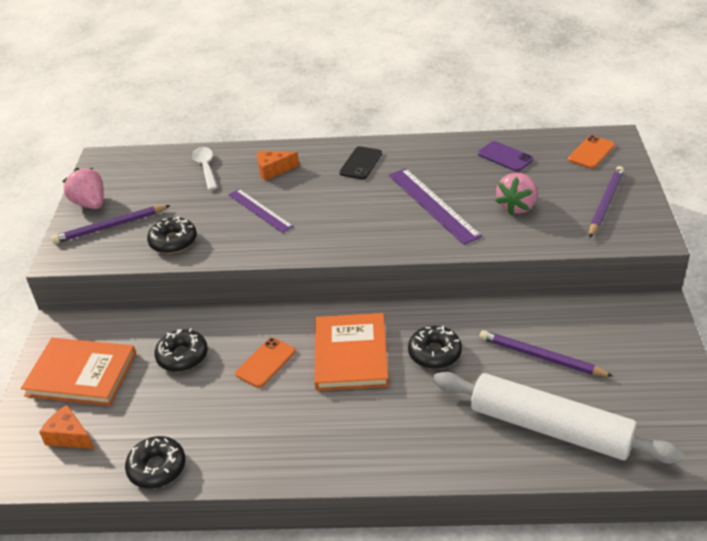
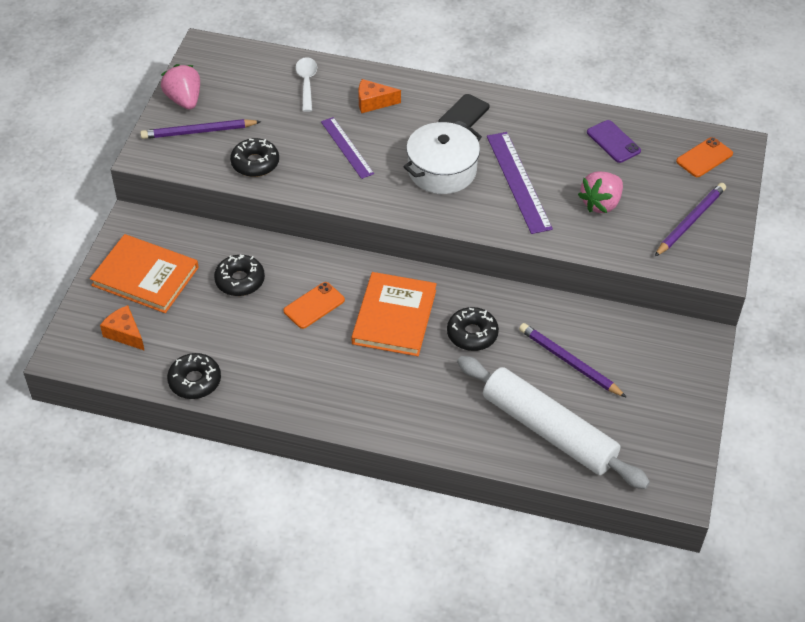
camera: 10 degrees right, 10 degrees up
(357, 210) = (442, 170): none -> white pot

